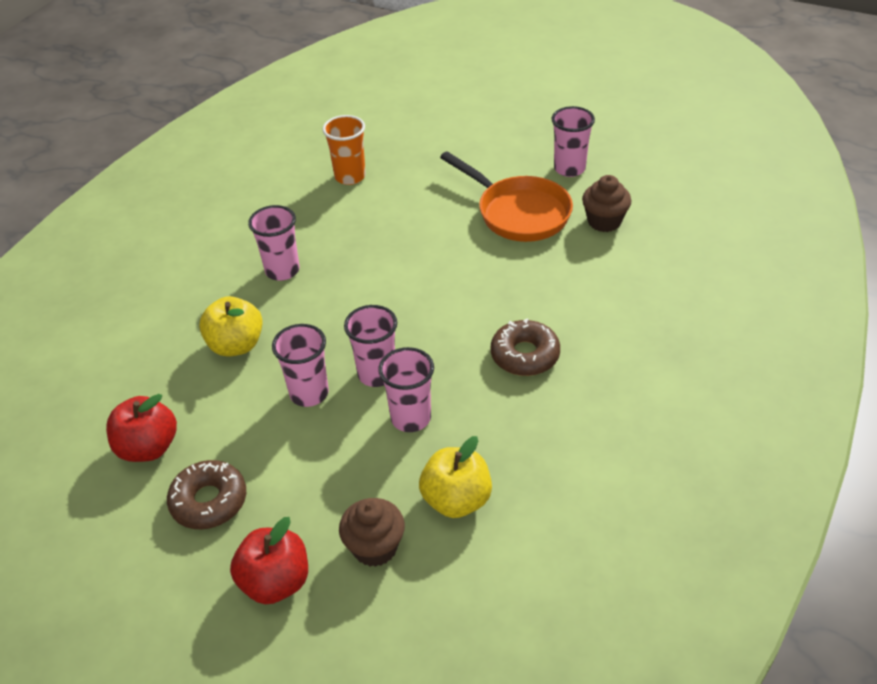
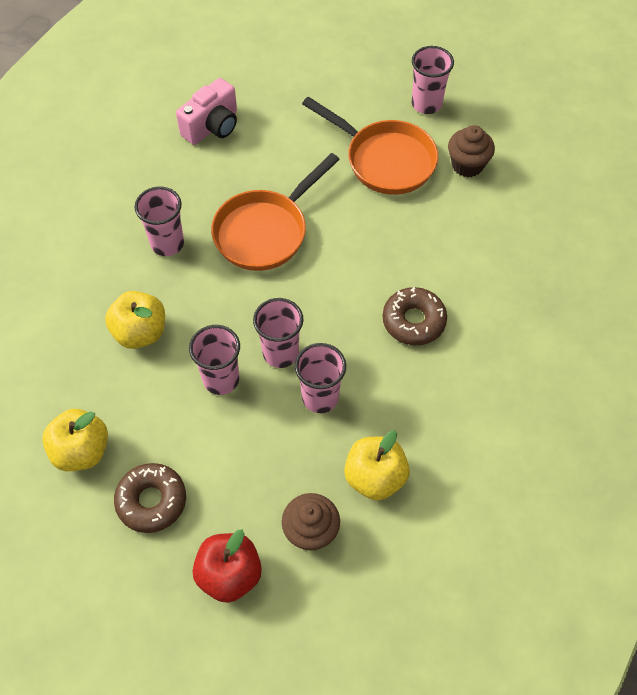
camera: 10 degrees left, 15 degrees up
(148, 447) = (82, 451): red apple -> yellow apple
(350, 177) = (212, 126): orange cup -> pink camera
(384, 266) = (265, 231): none -> orange pan

